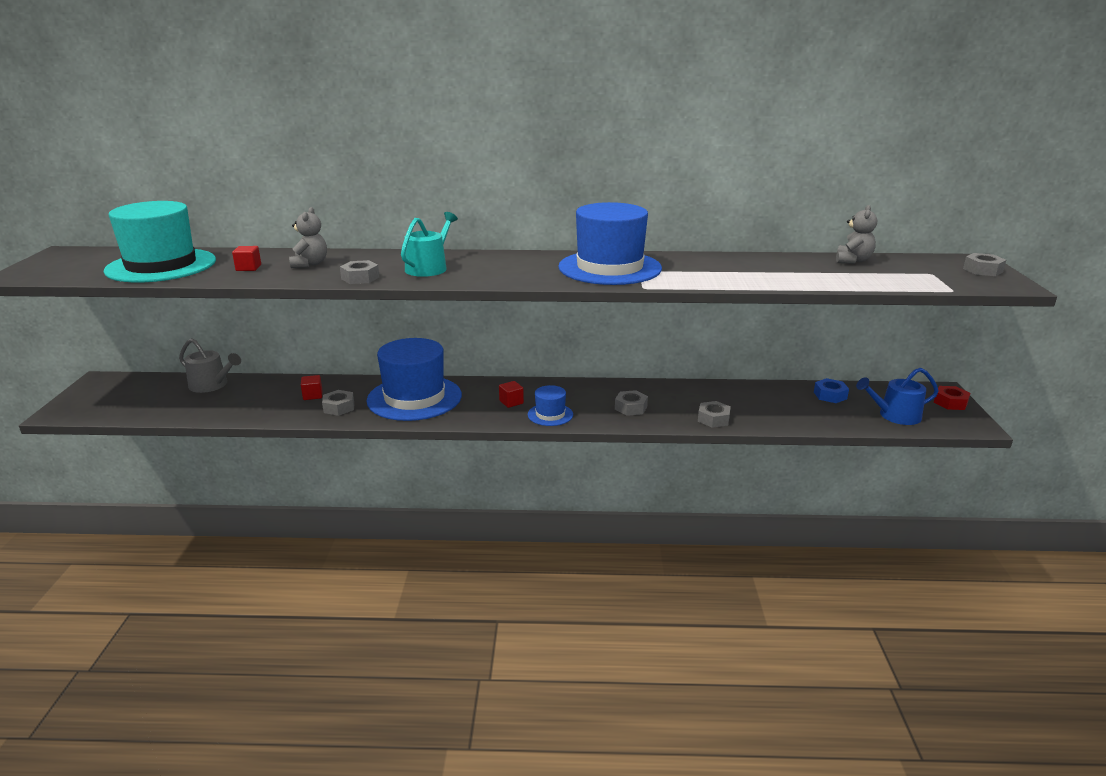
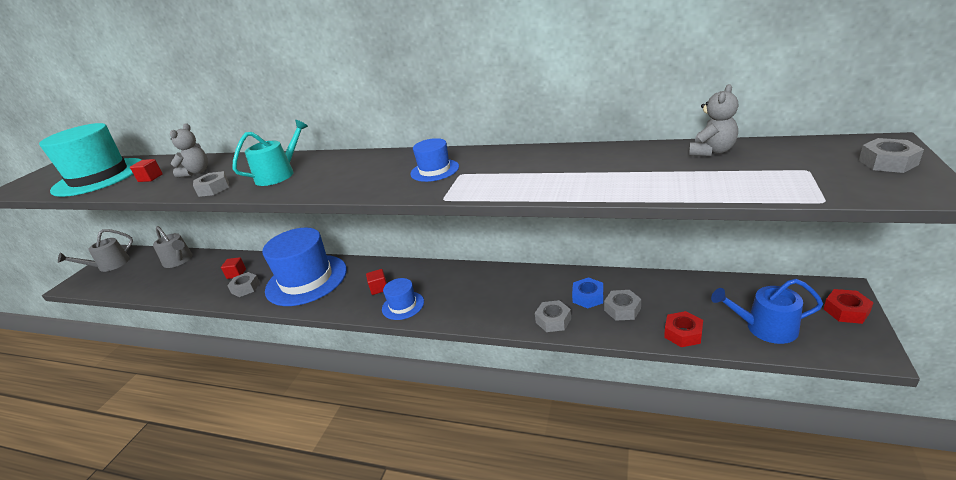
camera: 20 degrees right, 5 degrees up
(102, 392) = (110, 265): none -> grey watering can
(610, 268) = (434, 170): blue hat -> blue hat, size x0.47
(631, 408) = (480, 300): grey nut -> grey nut (622, 309)
(830, 395) = (696, 293): blue nut -> blue nut (588, 297)
(832, 422) = (683, 333): none -> red nut

